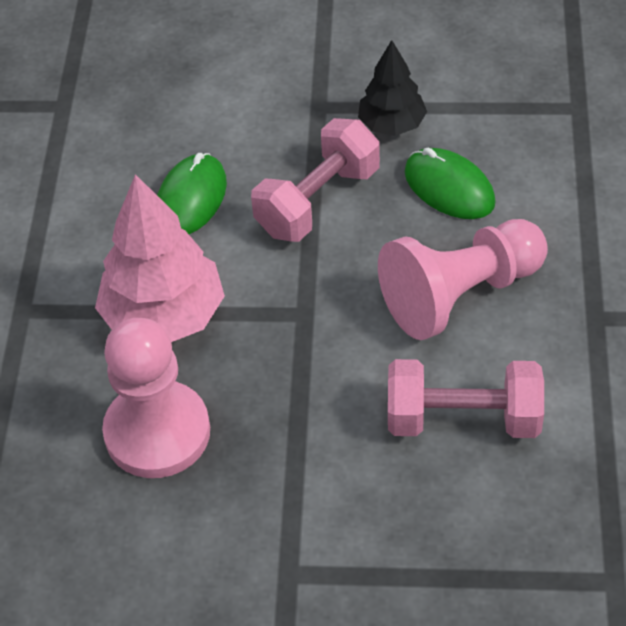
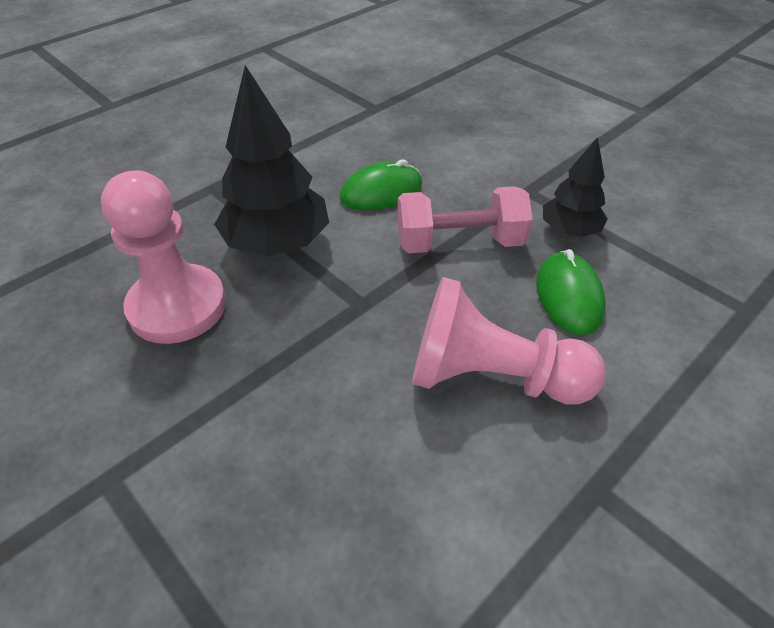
camera: 40 degrees right, 5 degrees down
(164, 316) = (277, 243): pink tree -> black tree
(463, 419) = (379, 478): pink dumbbell -> none

